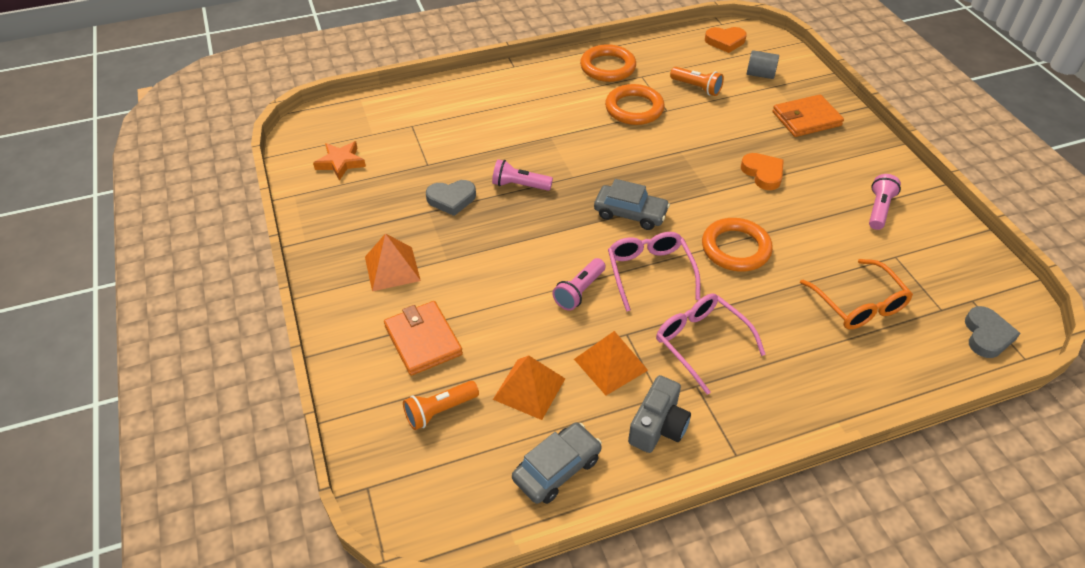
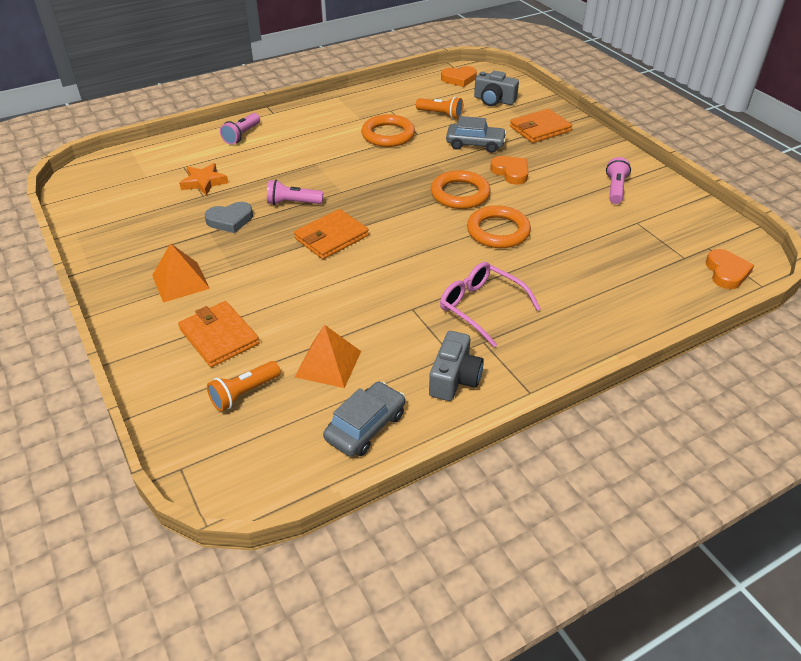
camera: 10 degrees left, 5 degrees down
(341, 163) = (118, 202): orange star -> orange star (204, 182)
(554, 233) = (331, 237): none -> orange wallet
(579, 291) = (362, 280): pink flashlight -> pink flashlight (242, 135)
(608, 67) = (359, 106): orange ring -> orange ring (460, 194)
(610, 364) = (401, 334): orange pyramid -> none
(630, 213) = (398, 214): grey car -> grey car (475, 144)
(649, 272) = (424, 258): pink glasses -> none
(760, 74) = (494, 100): grey cylinder -> grey camera
(859, 304) = (613, 262): orange glasses -> none
(986, 335) = (726, 272): grey heart -> orange heart

